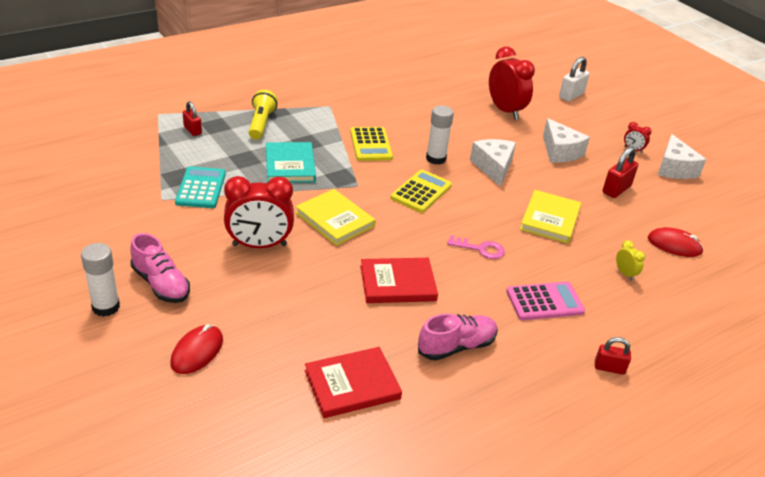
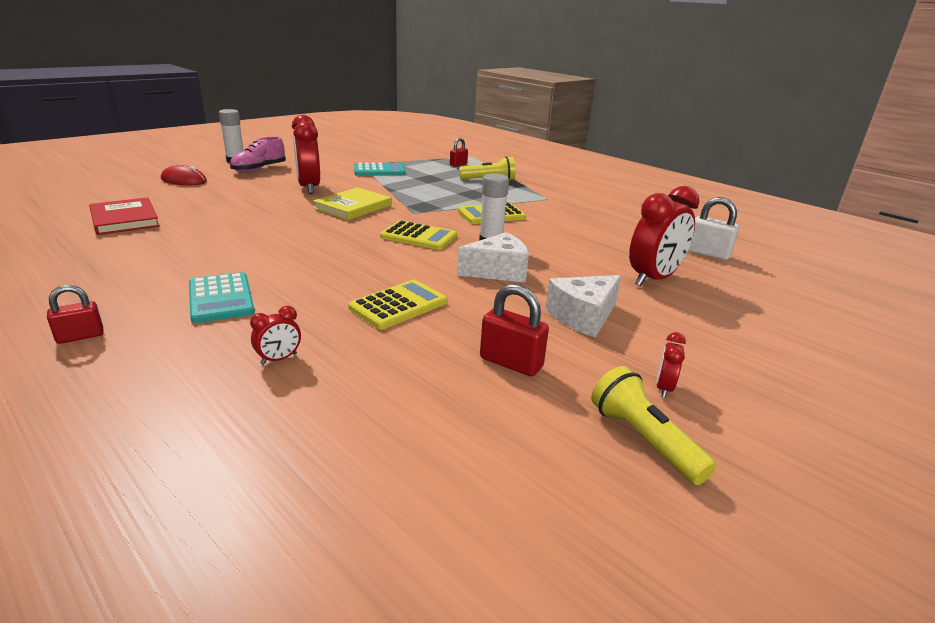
camera: 80 degrees right, 10 degrees down
(290, 165) = (430, 190): turquoise book -> none
(397, 283) = (258, 230): red book -> none
(456, 346) = (157, 254): pink shoe -> none
(480, 249) = (321, 264): pink key -> none
(544, 302) = (221, 298): pink calculator -> turquoise calculator
(550, 219) = (398, 305): yellow book -> yellow calculator
(571, 95) = (779, 331): white padlock -> white padlock (707, 253)
(609, 368) = (80, 336): red padlock -> red padlock turned 60 degrees clockwise
(625, 274) = (279, 359): yellow clock -> red clock
(674, 168) = (643, 439): white cheese -> yellow flashlight
(674, 245) = (367, 416): red mouse -> none

